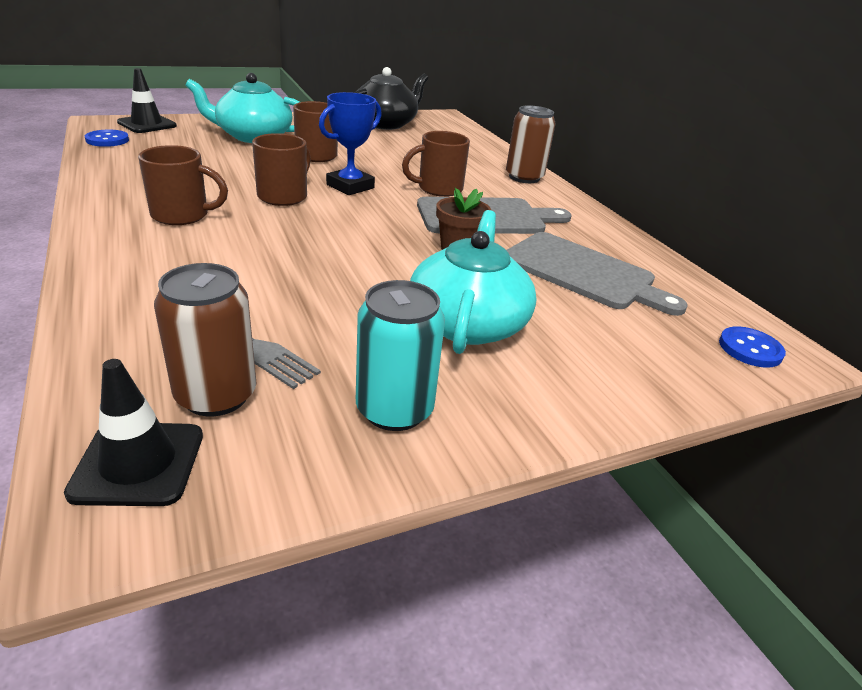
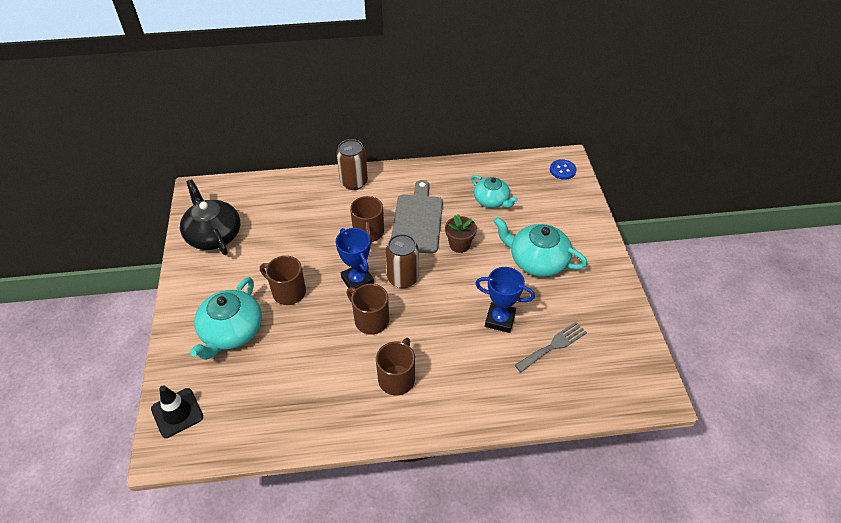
camera: 70 degrees left, 15 degrees up
(107, 140) = (220, 440): blue button -> none
(138, 463) = (631, 385): black traffic cone -> none
(216, 395) = (590, 360): brown can -> brown can (403, 278)
(306, 288) = (500, 320): none -> blue trophy
(394, 409) = (600, 300): turquoise can -> none
(583, 273) = (491, 200): grey cutting board -> turquoise teapot

